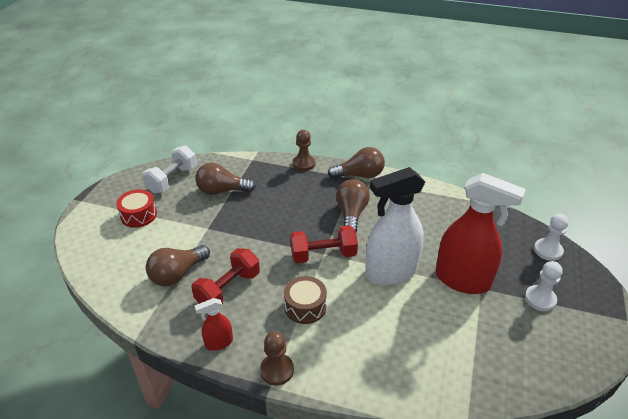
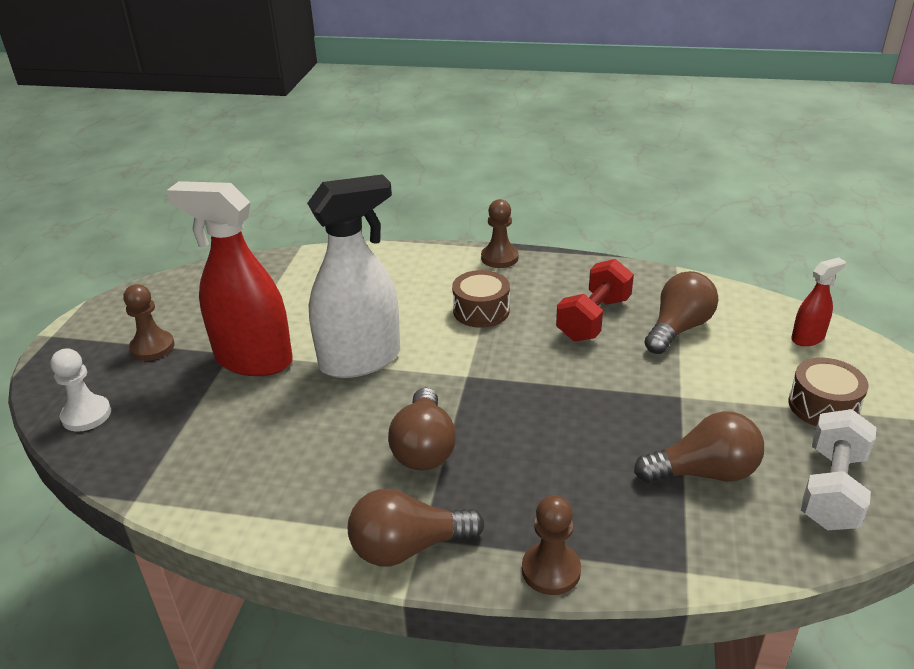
camera: 175 degrees right, 5 degrees down
(139, 215) = (823, 406): red drum -> brown drum
(219, 343) = (575, 271): red spray bottle -> red spray bottle (808, 338)
(323, 255) = (467, 373): red dumbbell -> none
(540, 299) = (152, 347): white pawn -> brown pawn

